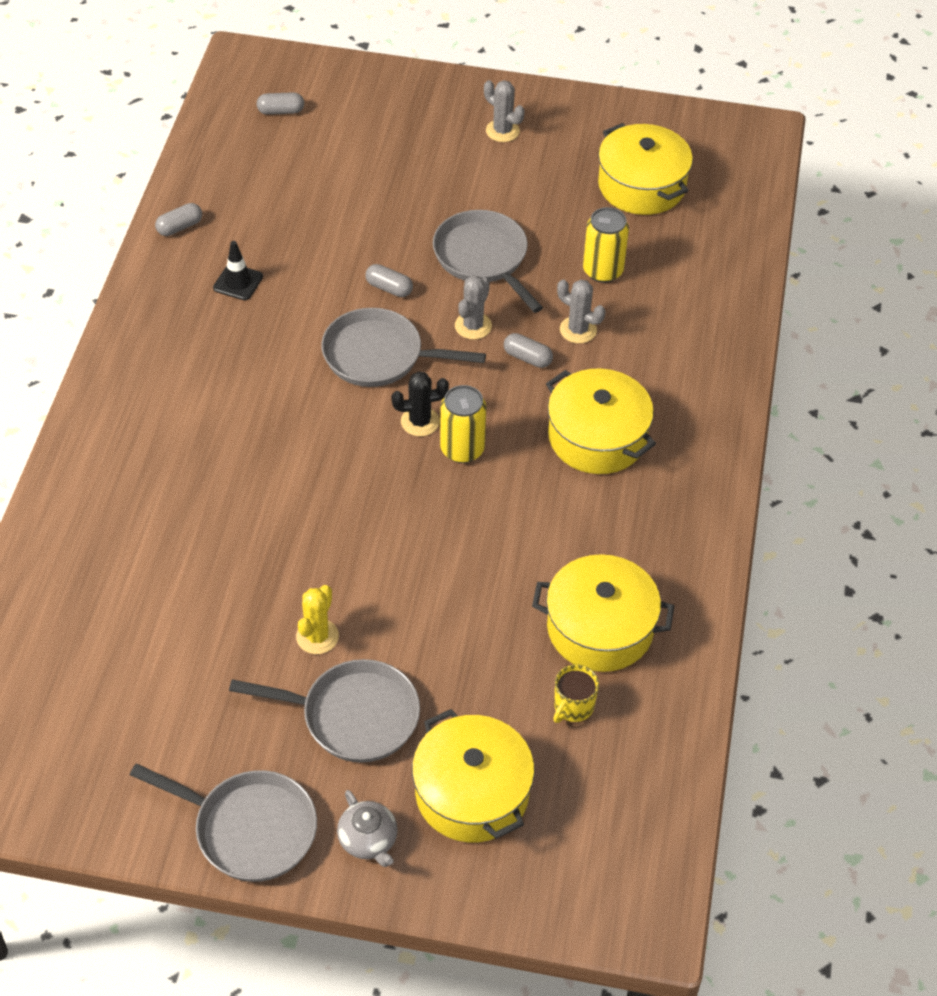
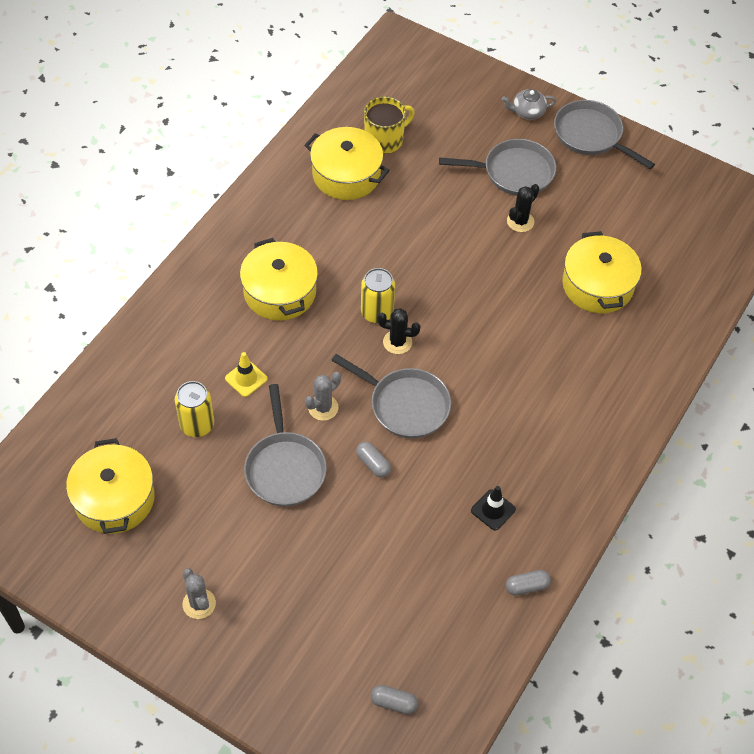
camera: 160 degrees left, 5 degrees up
(317, 636) = (520, 221): yellow cactus -> black cactus
(353, 716) = (514, 172): grey pan -> grey pan turned 150 degrees clockwise
(368, 840) = (527, 112): grey teapot -> grey teapot turned 90 degrees counterclockwise
(472, 793) = (462, 116): yellow pot -> yellow pot (597, 285)
(527, 358) = (296, 367): grey capsule -> none
(573, 706) = (385, 140): yellow mug -> yellow mug, size x1.57
(578, 330) = (246, 378): grey cactus -> yellow traffic cone

